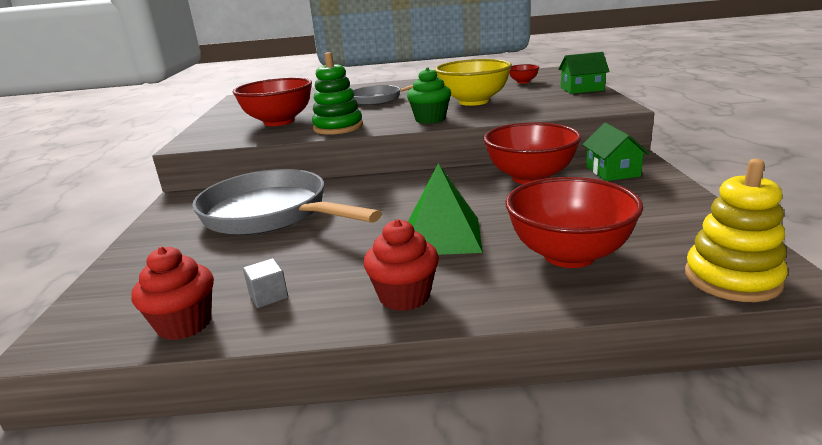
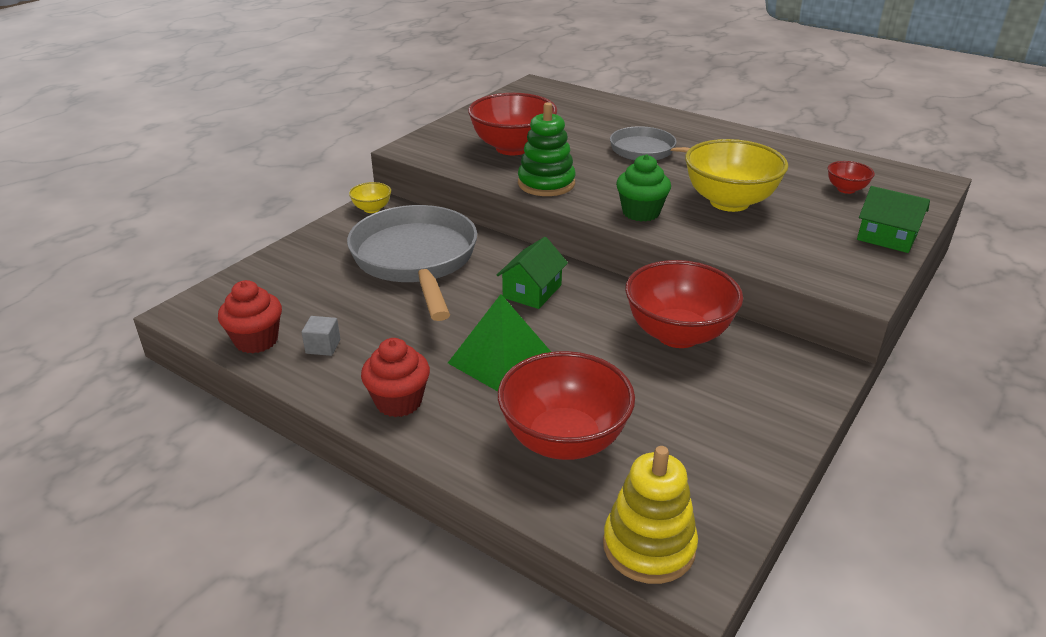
camera: 35 degrees right, 10 degrees up
(180, 202) = (372, 209): none -> yellow bowl
(612, 171) = (771, 371): green house -> green house (532, 291)

